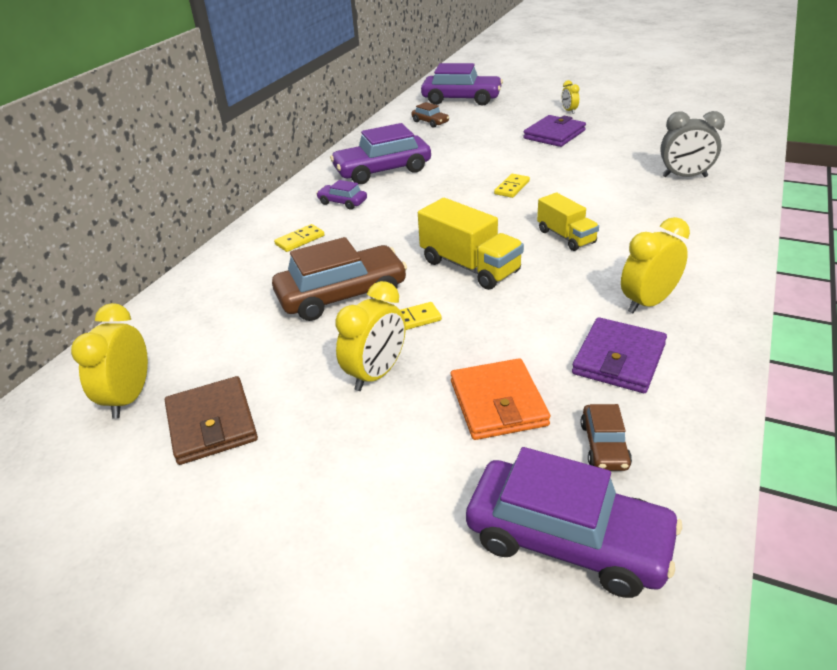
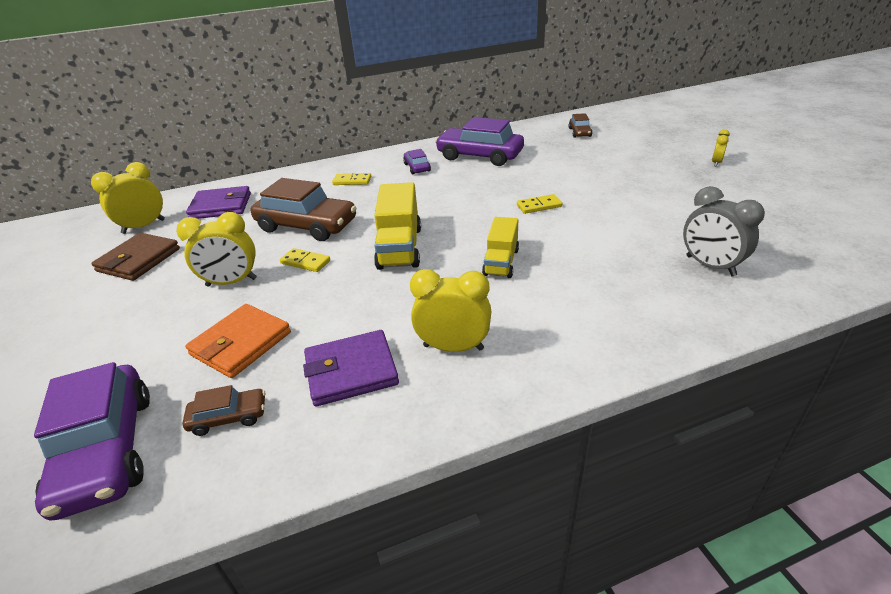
camera: 45 degrees right, 0 degrees up
(461, 99) = (639, 122): purple car -> none
(554, 134) = (660, 178): purple wallet -> purple wallet (221, 206)
(604, 445) = (229, 417): brown car -> brown car turned 150 degrees counterclockwise

